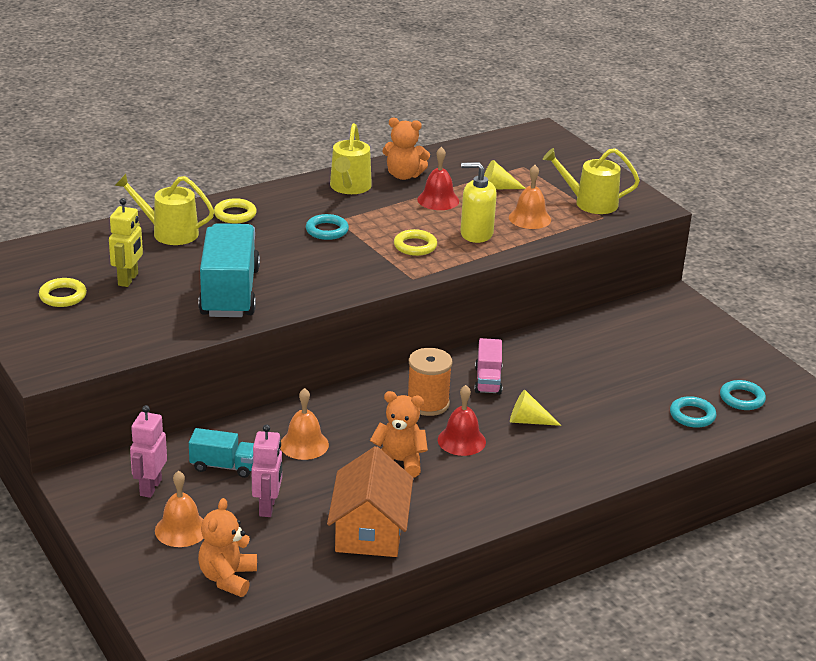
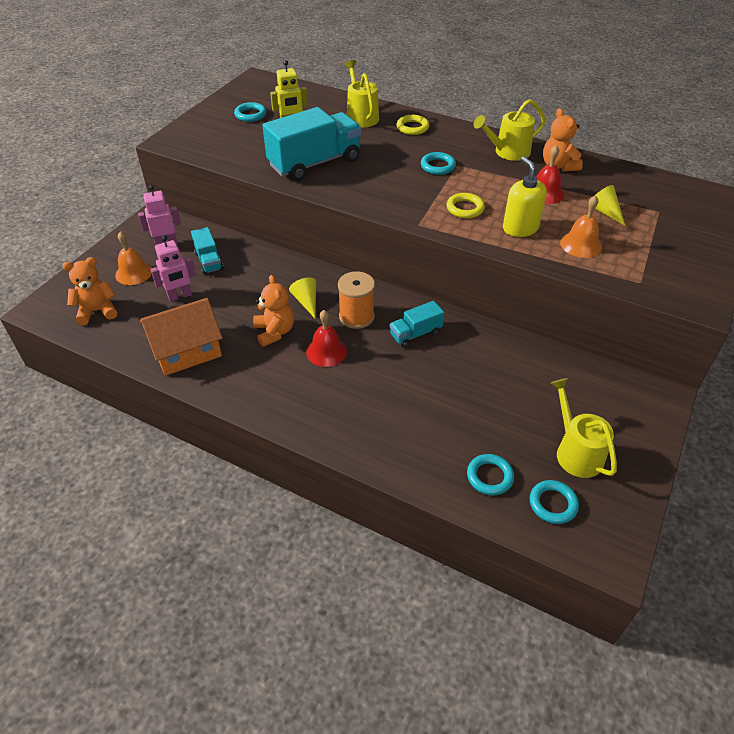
camera: 60 degrees right, 15 degrees up
(63, 296) = (250, 115): yellow ring -> turquoise ring
(304, 444) = (258, 282): orange bell -> none
(488, 380) = (415, 334): pink truck -> turquoise truck
(528, 421) = (383, 376): yellow cone -> yellow cone (306, 301)
(590, 203) = (653, 266): yellow watering can -> yellow watering can (576, 452)

